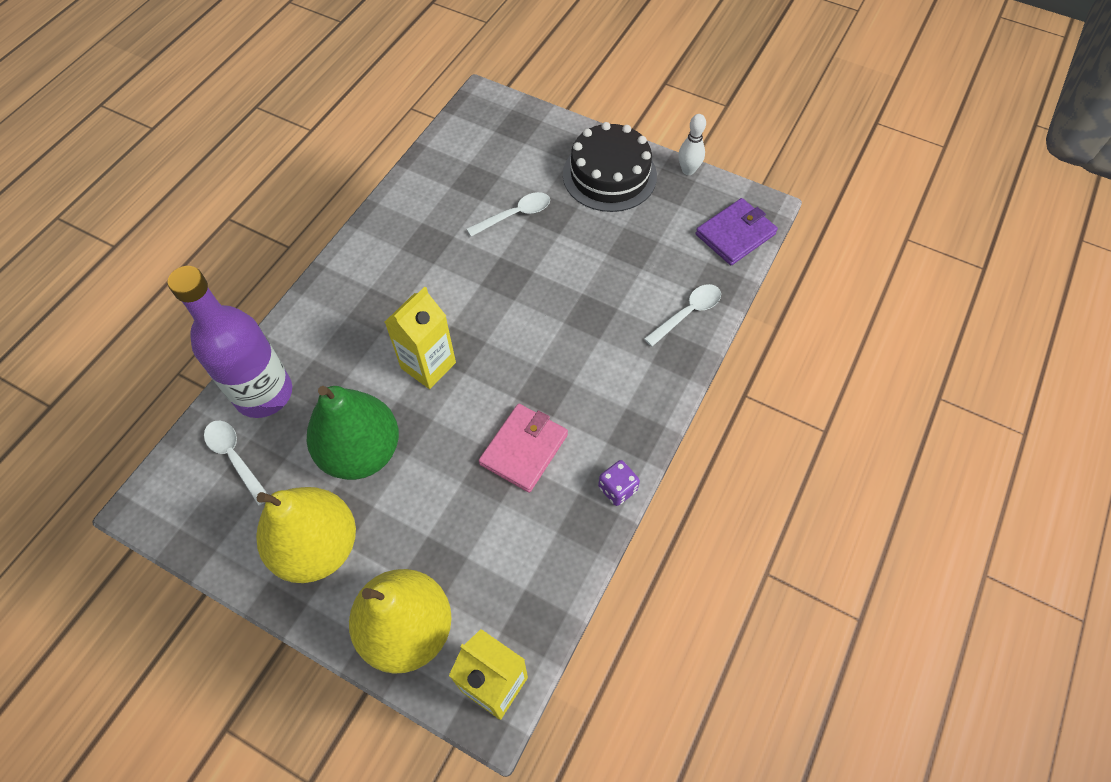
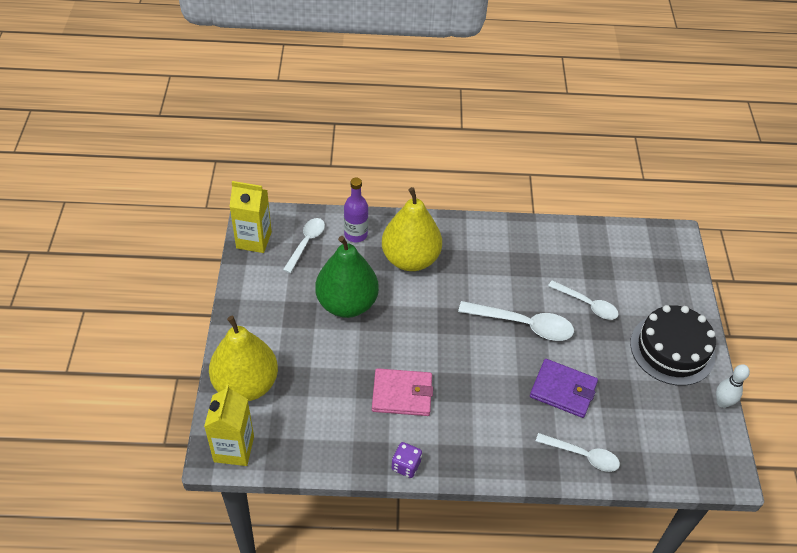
camera: 60 degrees right, 10 degrees down
(263, 393) = (356, 234): purple bottle -> purple bottle, size x0.56
(317, 546) = (273, 312): yellow pear -> yellow pear (410, 259)
(428, 365) = (430, 310): yellow carton -> yellow carton (254, 240)
(504, 284) = (523, 325): none -> white spoon
(735, 234) = (684, 462): purple wallet -> purple wallet (563, 390)

